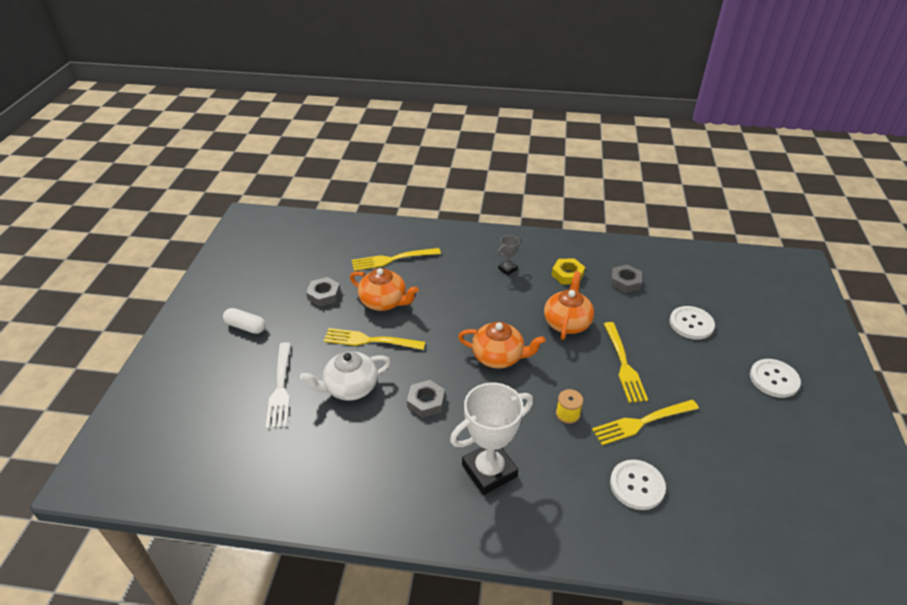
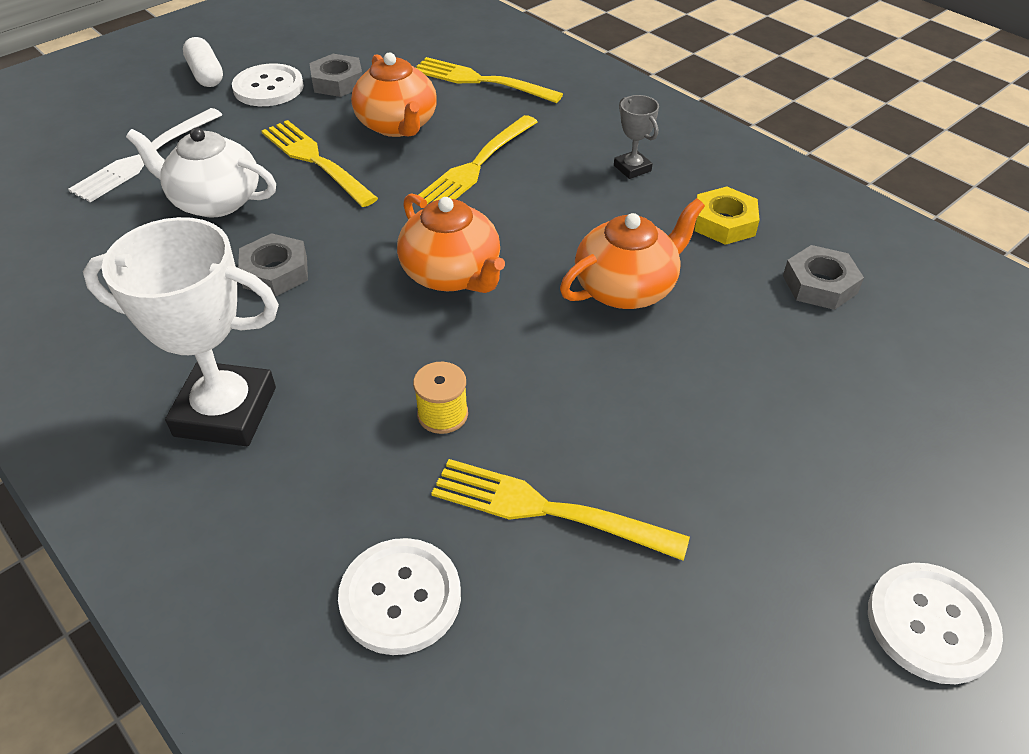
camera: 40 degrees right, 5 degrees up
(507, 269) = (632, 168): grey trophy -> grey trophy turned 60 degrees clockwise
(624, 364) = (639, 404): yellow fork -> yellow fork (476, 165)
(691, 324) = (867, 418): white button -> white button (268, 88)

